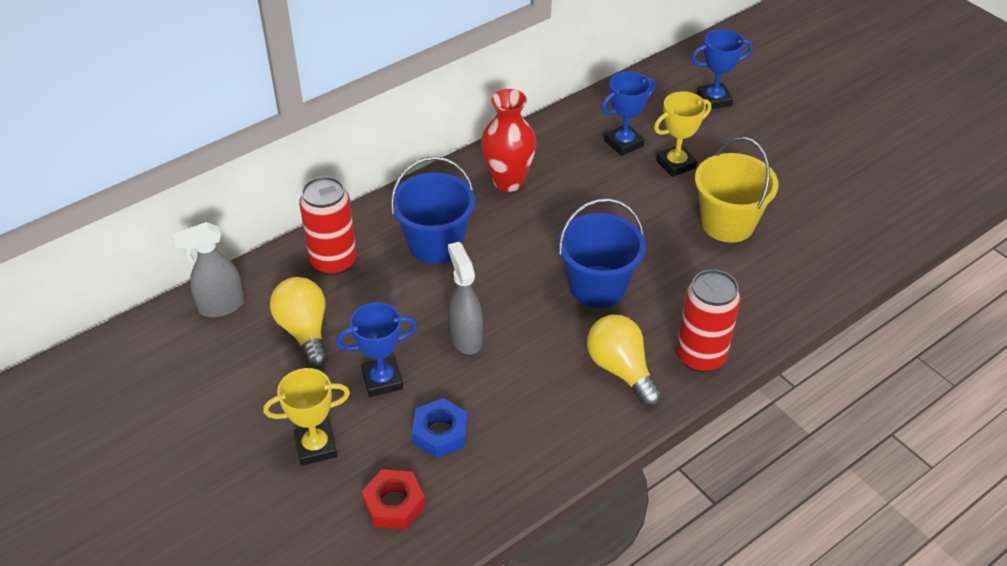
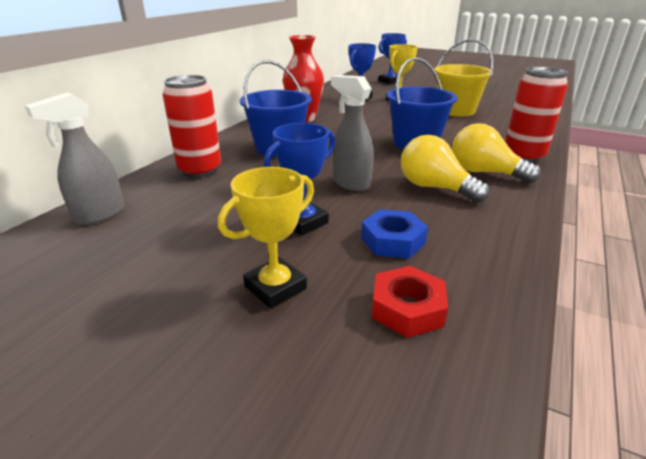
camera: 25 degrees left, 15 degrees down
(305, 332) = (201, 211): yellow light bulb -> yellow light bulb (434, 188)

